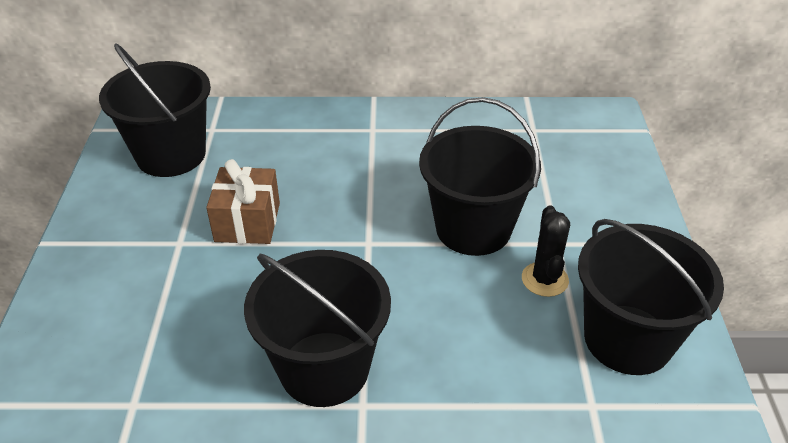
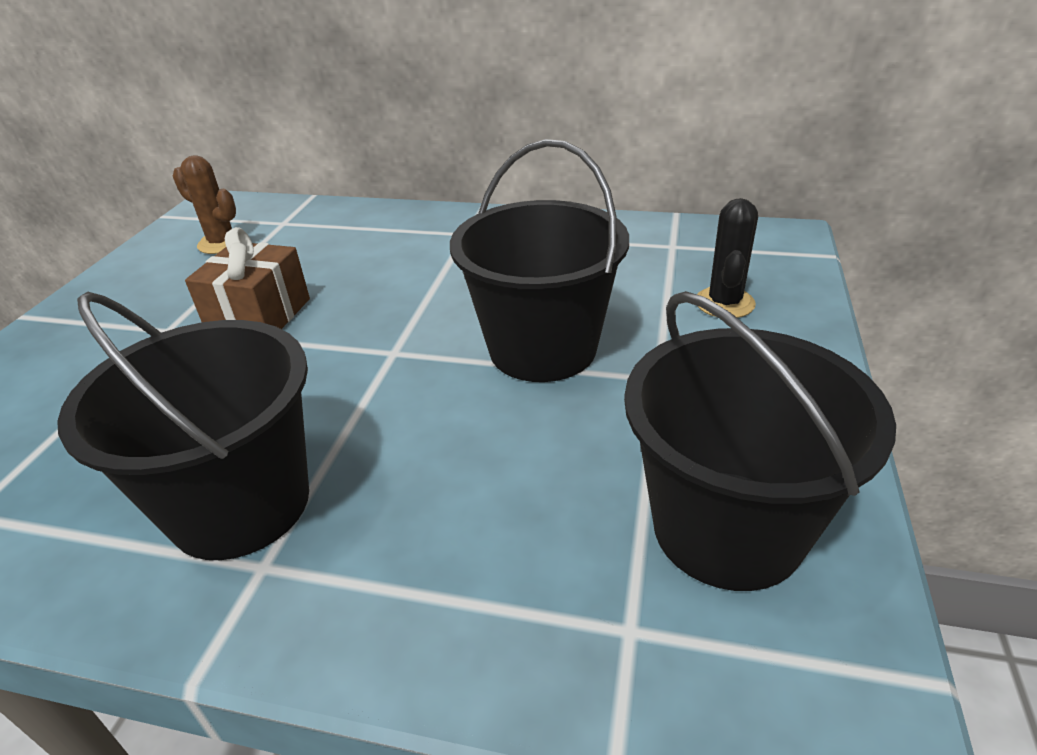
camera: 15 degrees right, 5 degrees down
(171, 155) = (222, 243): black bucket -> brown cactus
(544, 279) = (620, 423): black cactus -> black cactus (724, 303)

